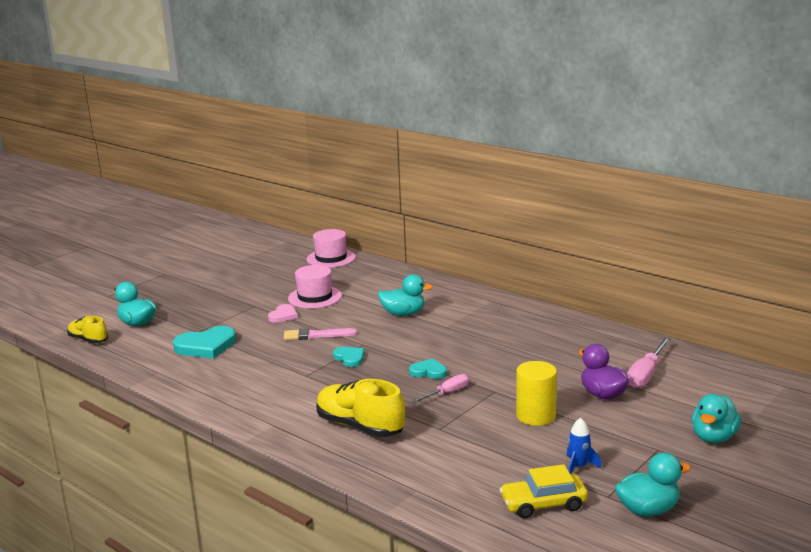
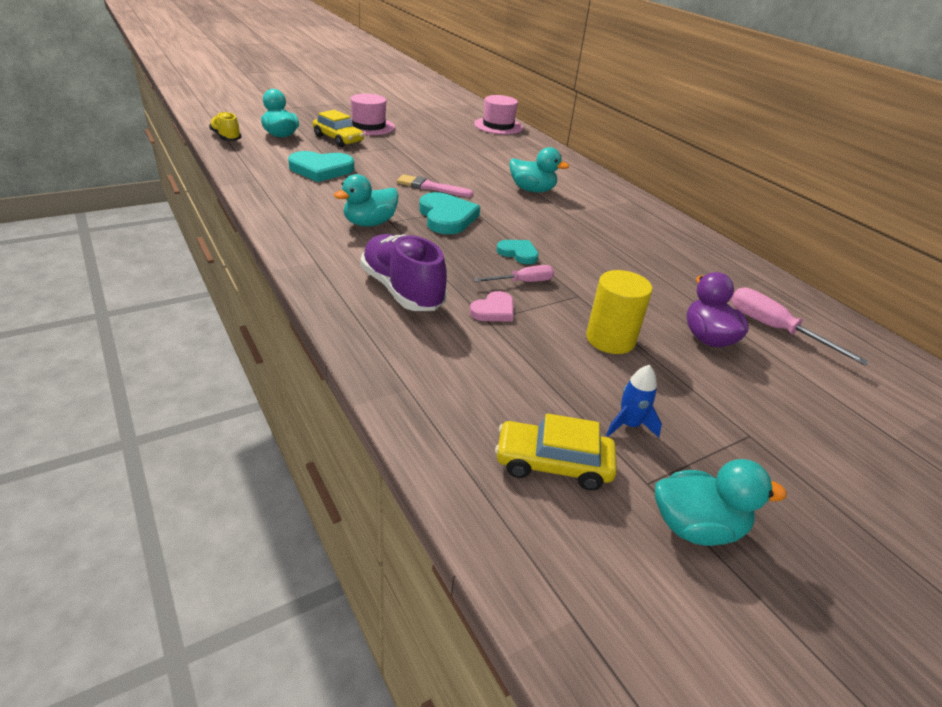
camera: 15 degrees right, 15 degrees up
(195, 312) = (338, 139): none -> yellow car
(283, 315) = (415, 162): pink heart -> pink heart (494, 310)
(315, 297) = (457, 154): pink hat -> pink hat (368, 126)
(349, 358) = (446, 217): turquoise heart -> turquoise heart, size x1.75
(360, 426) = (402, 290): yellow shoe -> purple shoe
(646, 374) = (774, 329): pink screwdriver -> pink screwdriver turned 90 degrees clockwise
(714, 437) = (837, 443): turquoise duck -> turquoise duck (369, 223)

